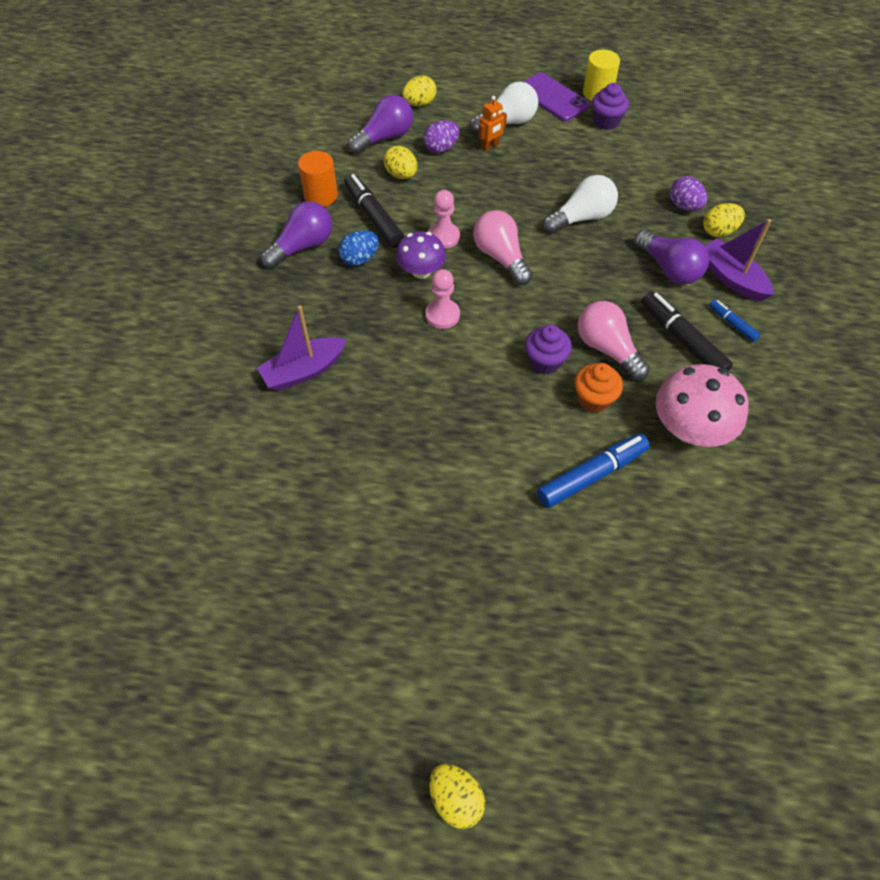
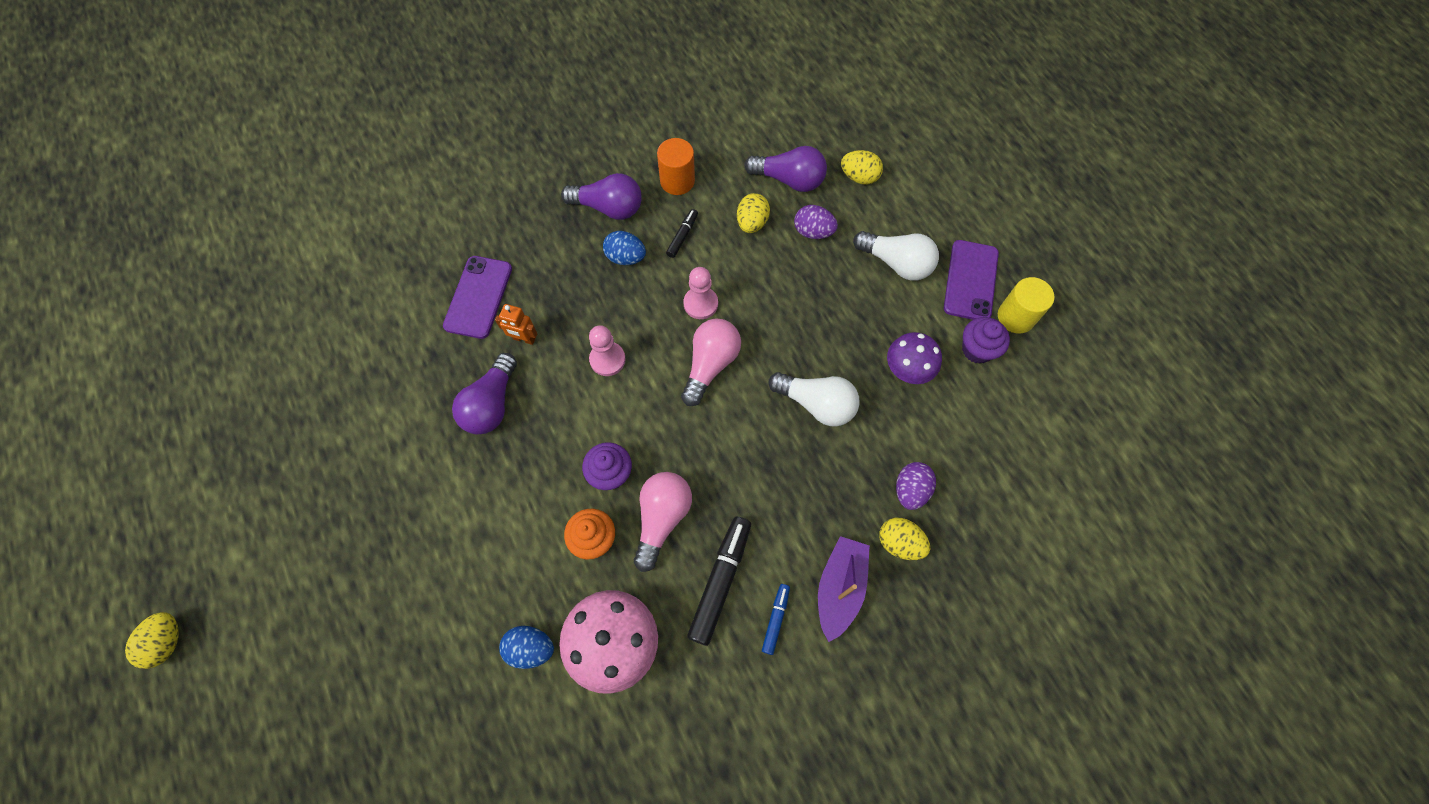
camera: 55 degrees right, 10 degrees up
(304, 371) = (478, 297): purple boat -> purple phone
(373, 217) = (682, 236): black marker -> black marker, size x0.53
(421, 271) = (646, 312): purple mushroom -> purple mushroom (908, 368)
(490, 146) = (850, 269): orange robot -> orange robot (524, 339)
(592, 475) = (509, 582): blue marker -> none
(659, 487) = (531, 648): none -> blue egg
(669, 269) = (807, 521): purple light bulb -> purple light bulb (492, 404)

